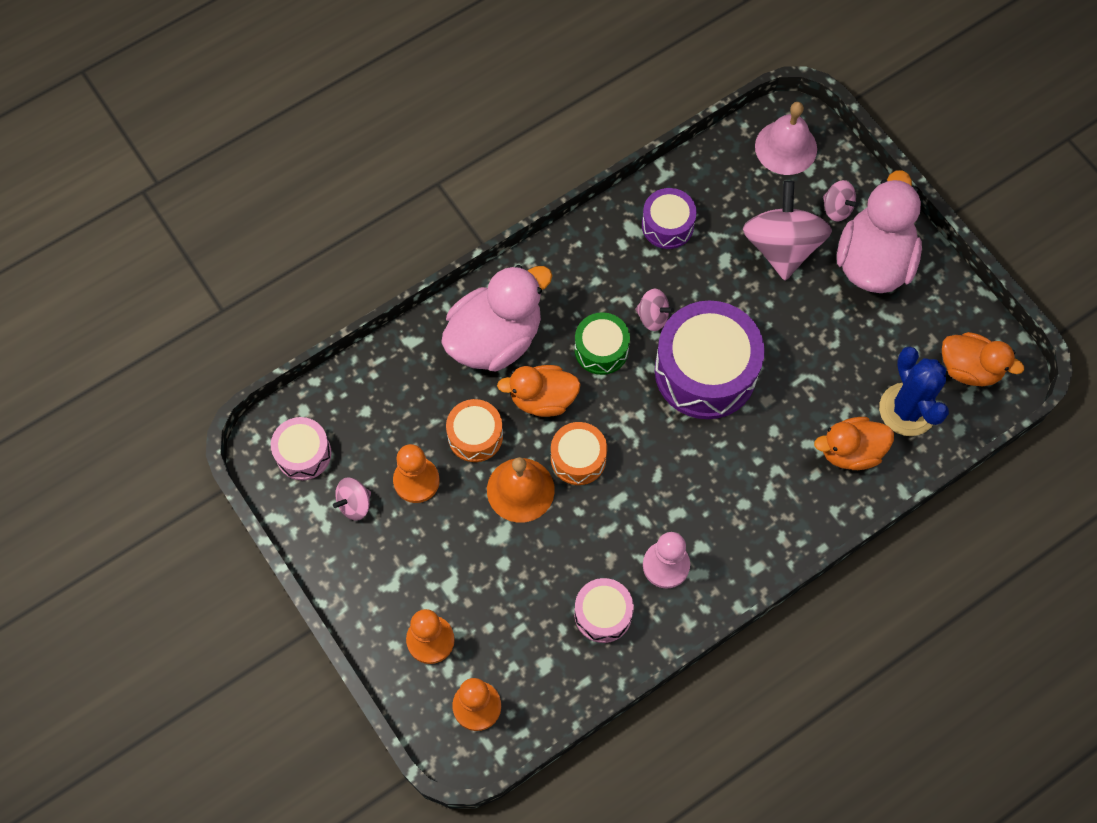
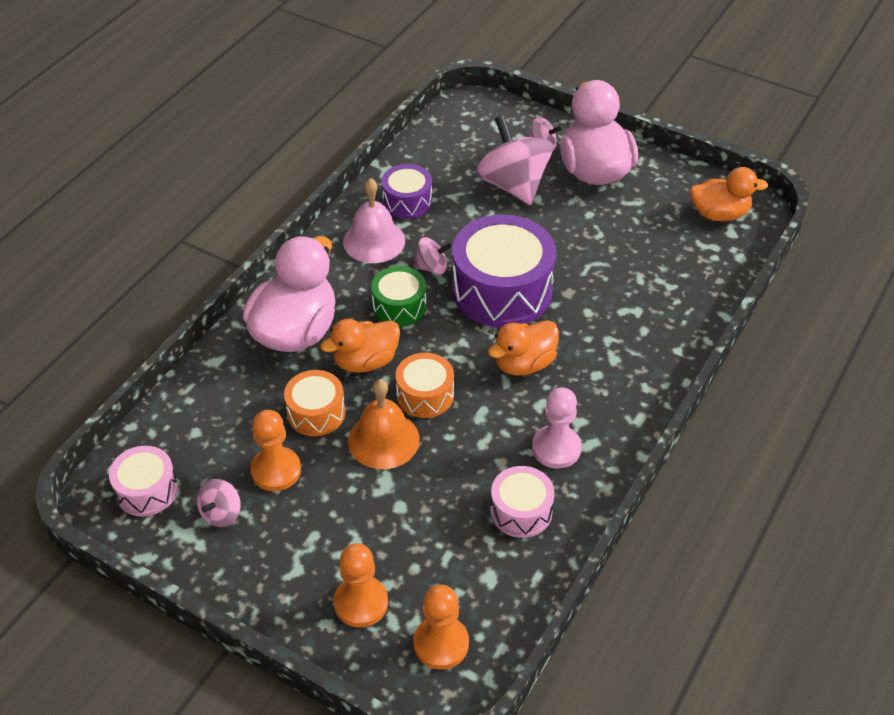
camera: 25 degrees left, 20 degrees down
(786, 147) = (475, 122): pink bell -> pink bell (374, 241)
(850, 451) = (662, 303): orange duck -> orange duck (524, 364)
(907, 409) = (689, 258): blue cactus -> none

